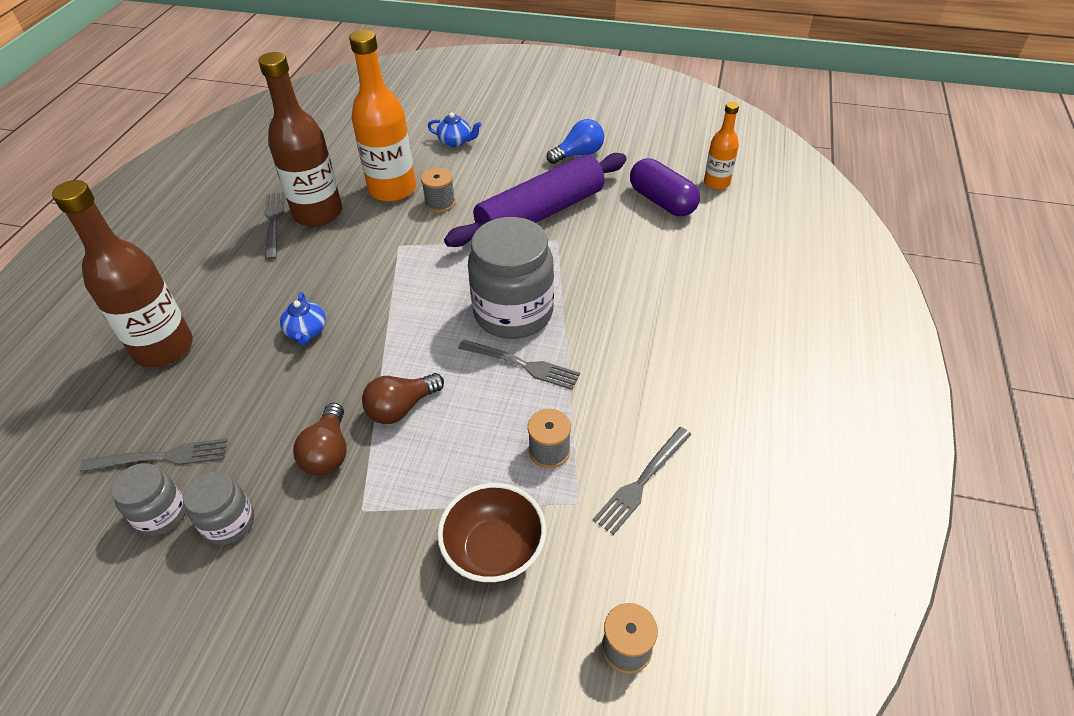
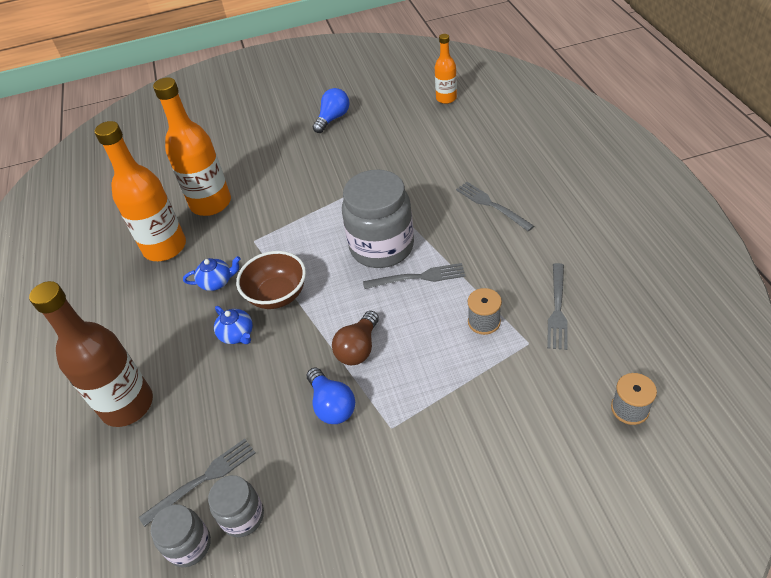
camera: 25 degrees left, 0 degrees up
(229, 523) = (301, 491): grey jar -> grey jar (189, 545)
(274, 222) = (133, 270): grey fork -> grey fork (491, 205)
(318, 213) = (165, 247): brown bottle -> orange bottle
(328, 452) = (332, 405): brown light bulb -> blue light bulb
(440, 203) = (258, 197): grey spool -> none
(455, 141) = (230, 148): blue teapot -> blue teapot (217, 282)
(494, 551) = (502, 401): brown bowl -> brown bowl (277, 295)
(540, 214) = (341, 171): purple rolling pin -> none
(662, 201) = (420, 126): purple capsule -> none

